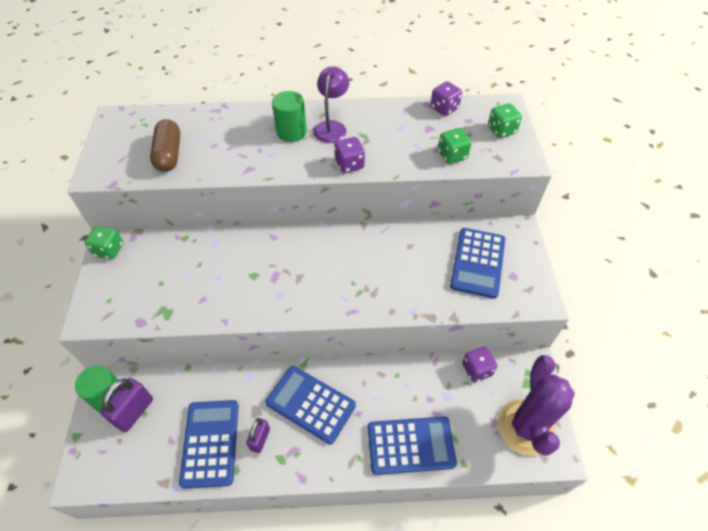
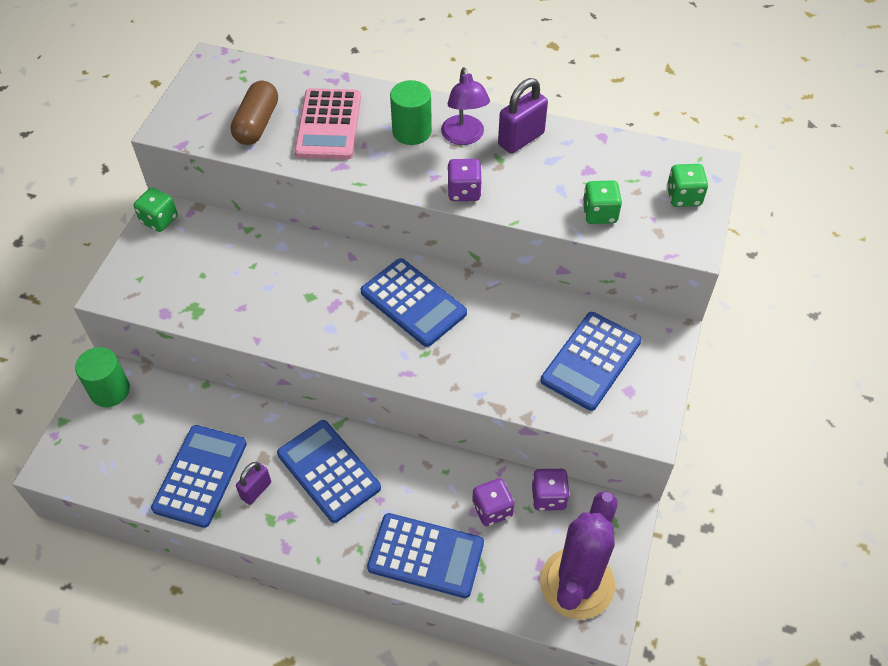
camera: 20 degrees right, 0 degrees up
(134, 412) = (131, 415): purple padlock -> purple padlock (521, 139)
(226, 142) = (328, 125): none -> pink calculator
(332, 127) = (464, 137): purple lamp -> purple lamp turned 135 degrees clockwise
(333, 258) = (413, 303): none -> blue calculator
(444, 108) = (622, 148): purple dice -> purple dice (492, 509)

